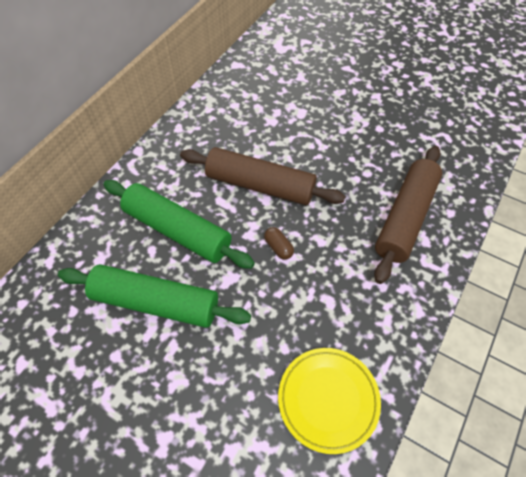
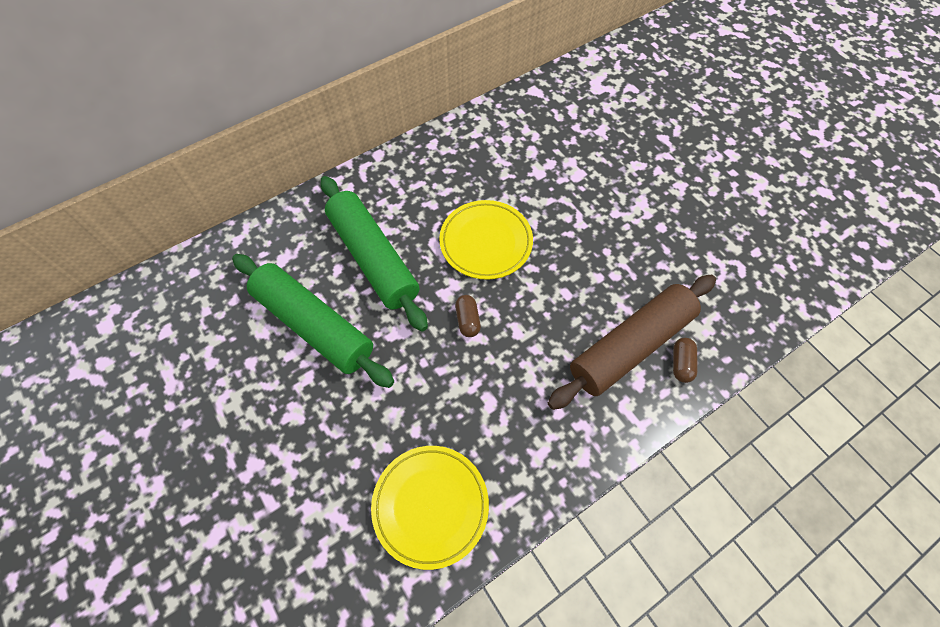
camera: 25 degrees right, 5 degrees up
(260, 185) = (486, 242): brown rolling pin -> yellow plate
(445, 215) = (681, 363): none -> brown capsule

